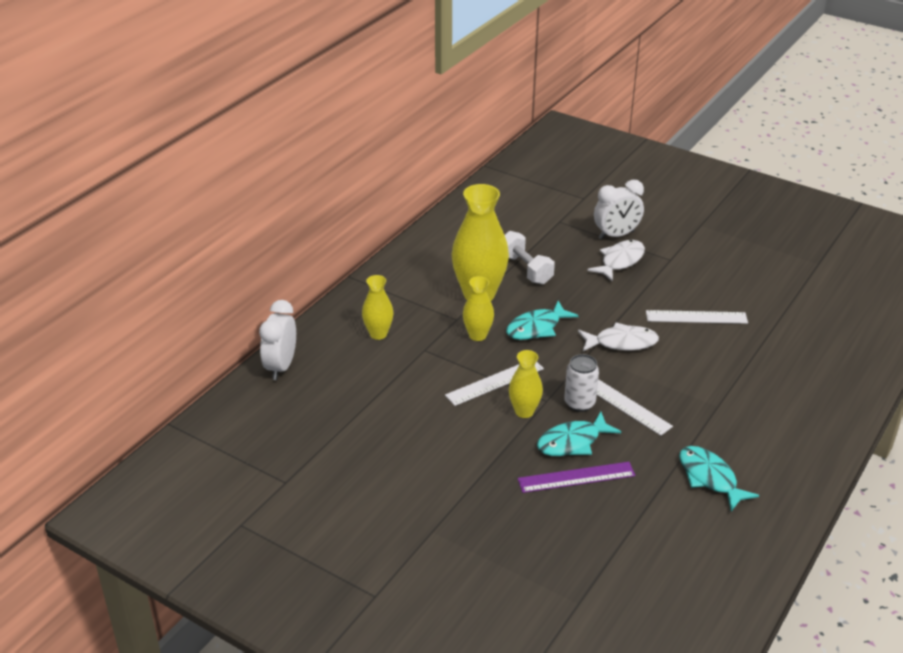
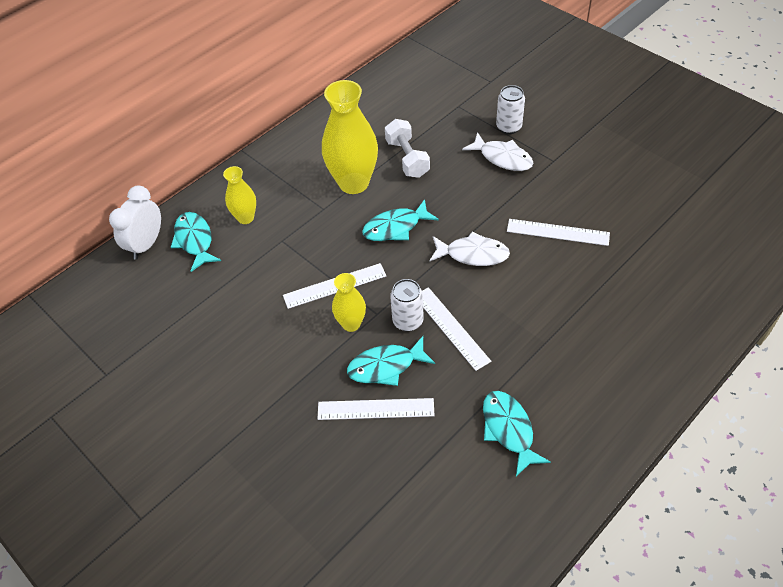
camera: 15 degrees right, 15 degrees up
(332, 358) = (194, 240): none -> turquoise fish
(477, 335) = (336, 230): yellow vase -> none
(576, 477) = (375, 409): purple ruler -> white ruler
(616, 235) = (508, 127): white clock -> white can
(620, 261) = (502, 158): white fish -> white fish turned 75 degrees clockwise

